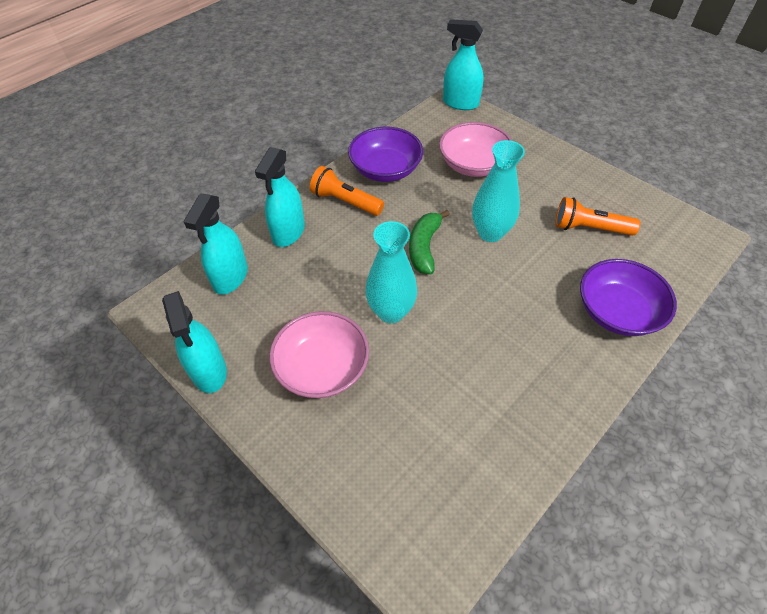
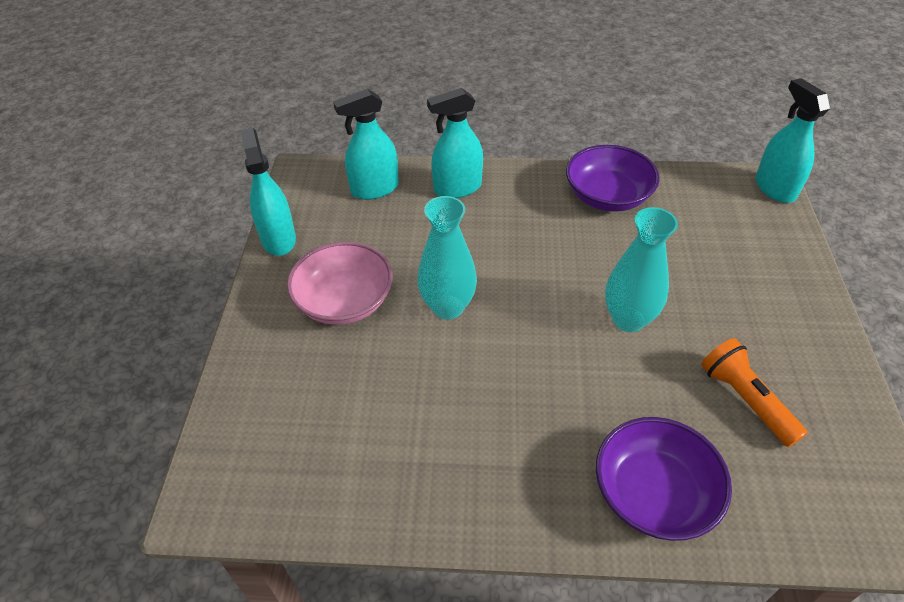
camera: 50 degrees right, 5 degrees down
(209, 371) = (278, 239): turquoise spray bottle -> turquoise spray bottle turned 135 degrees clockwise
(345, 201) = (534, 197): orange flashlight -> none
(424, 247) = (548, 282): green banana -> none
(473, 165) = (702, 251): pink bowl -> none

